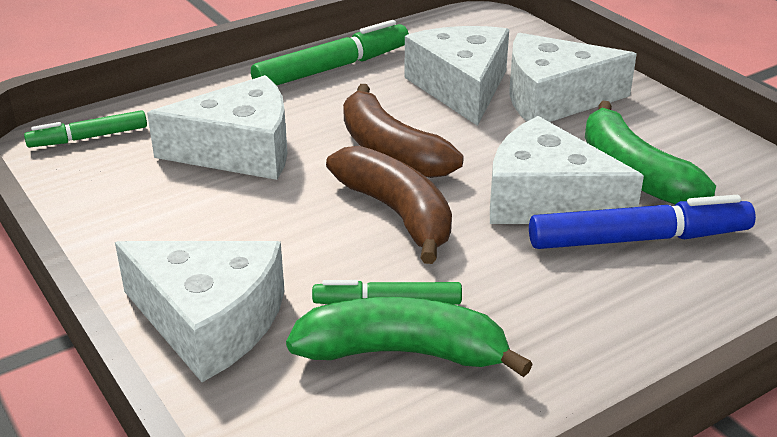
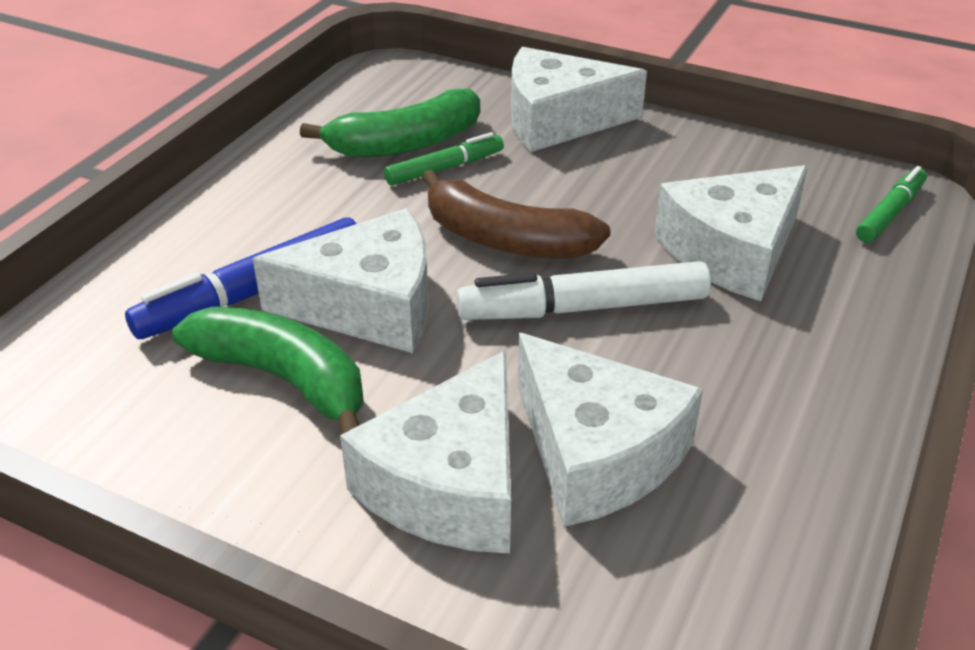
camera: 150 degrees right, 5 degrees up
(333, 68) = (805, 420): green marker -> none
(390, 151) = (583, 308): brown banana -> white marker
(553, 98) = (450, 484): white cheese -> white cheese turned 150 degrees clockwise

